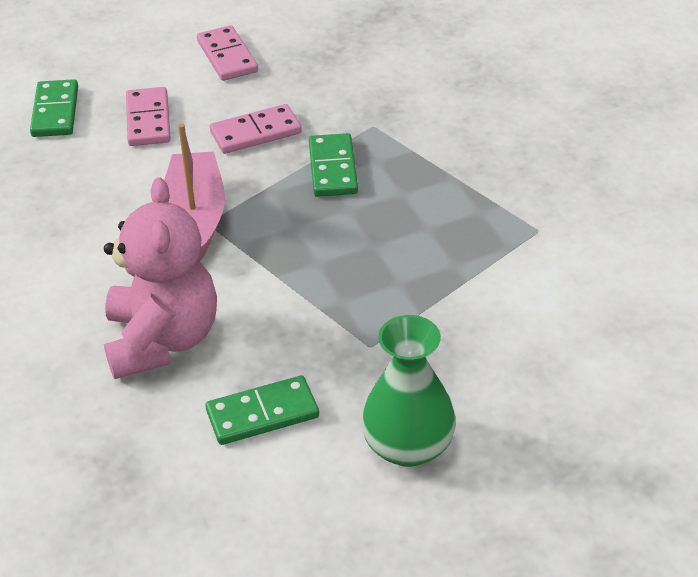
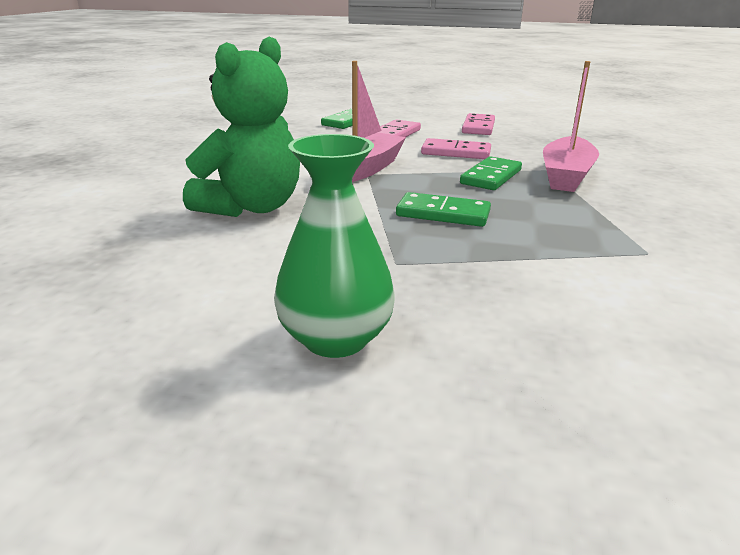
camera: 35 degrees right, 15 degrees down
(162, 340) = (251, 207): pink teddy bear -> green teddy bear
(262, 414) = (250, 265): green domino -> green domino (443, 214)
(399, 131) = (566, 176): none -> pink boat

